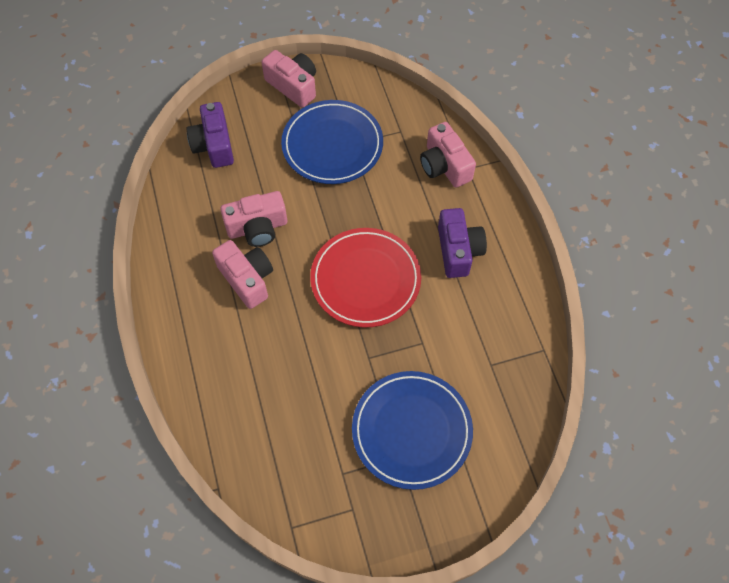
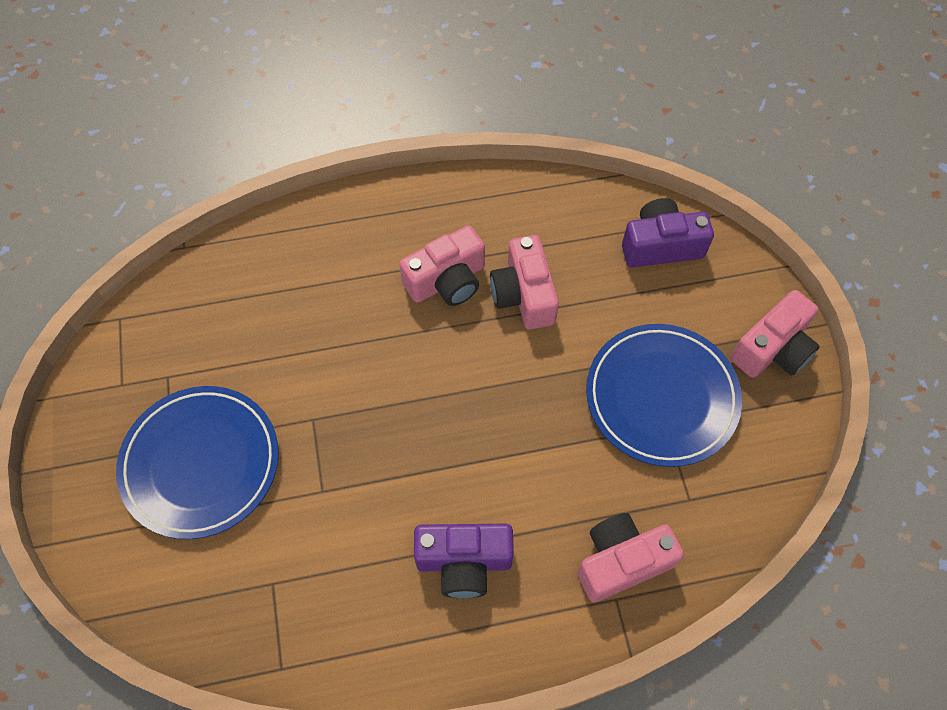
camera: 95 degrees right, 0 degrees up
(365, 279) = (429, 425): red plate -> none

